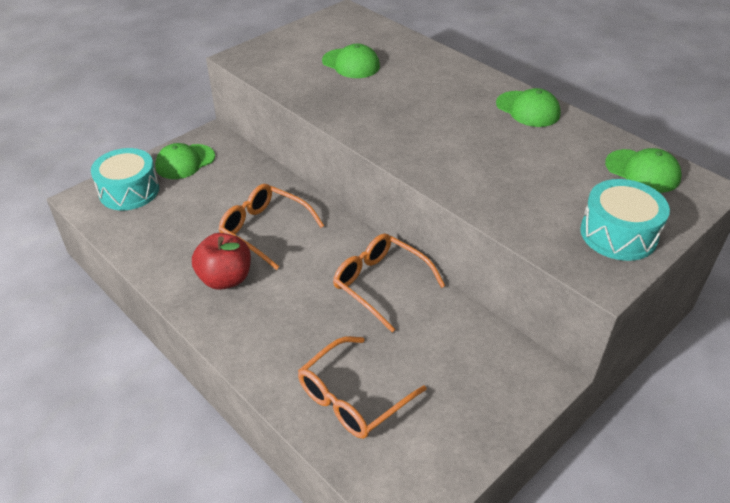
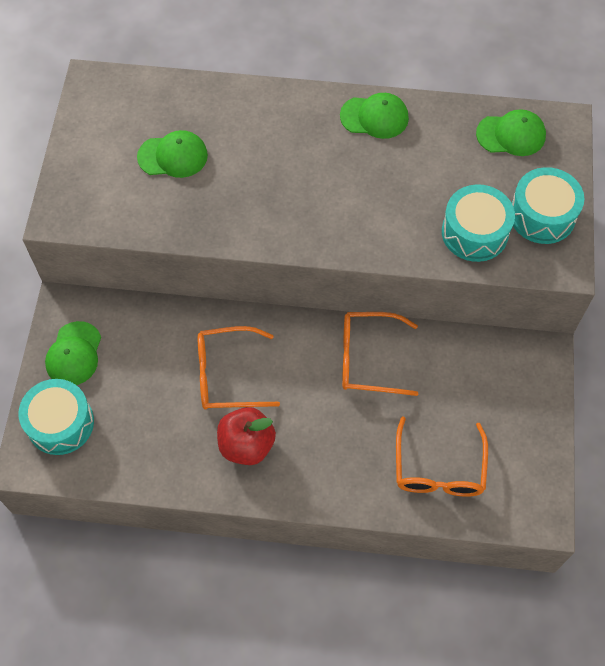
camera: 40 degrees left, 20 degrees up
(538, 212) = (474, 232): none -> turquoise drum

